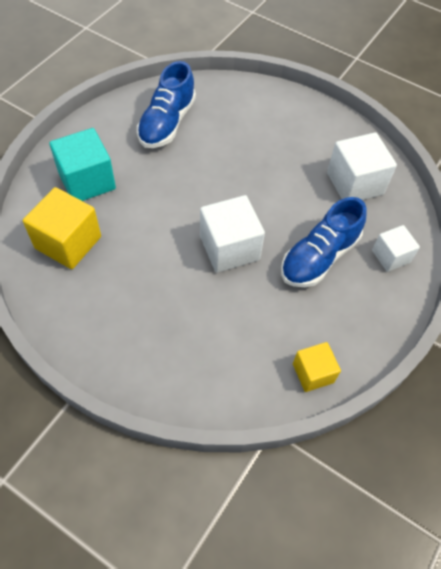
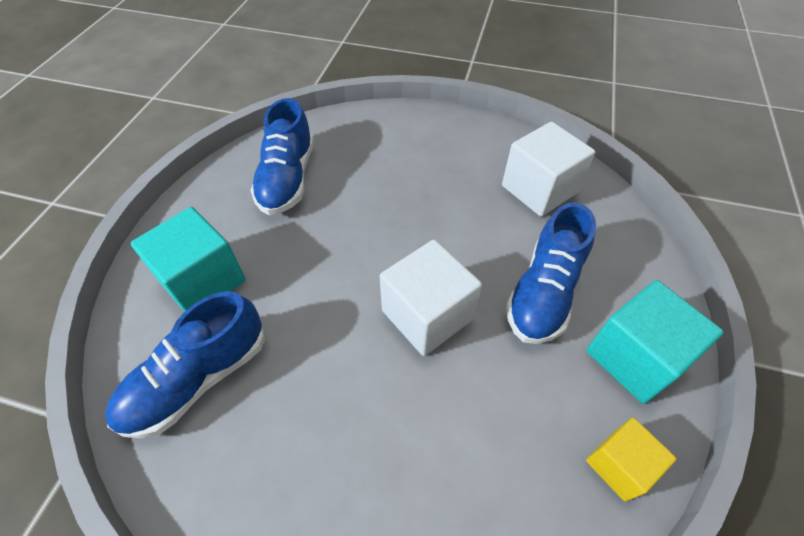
camera: 15 degrees left, 5 degrees down
(68, 242) = (198, 379): yellow cube -> blue shoe
(360, 317) = (634, 357): none -> turquoise cube
(390, 256) = (625, 264): white cube -> none

